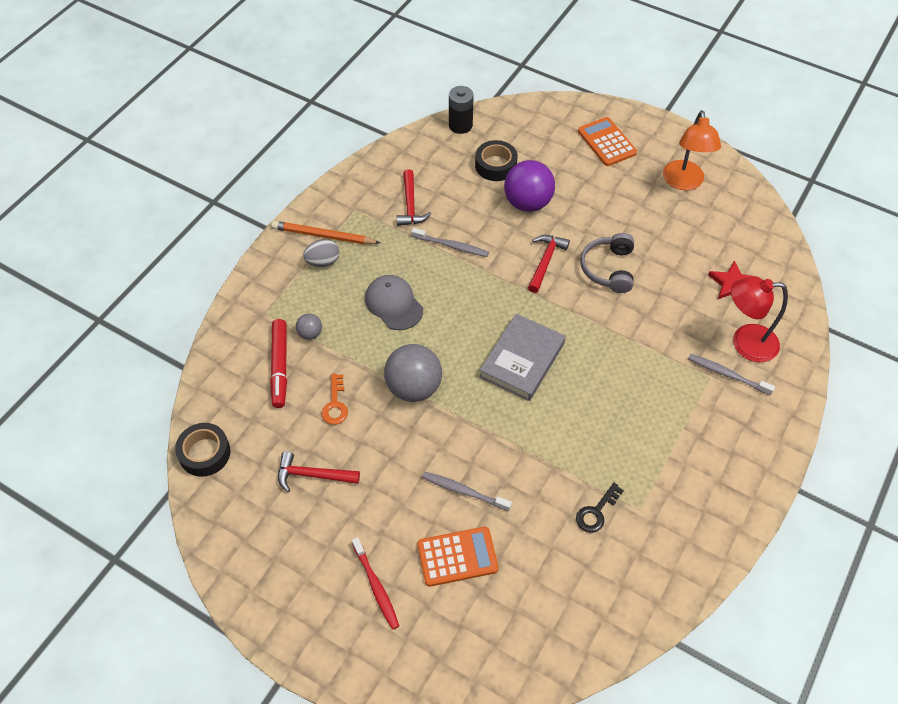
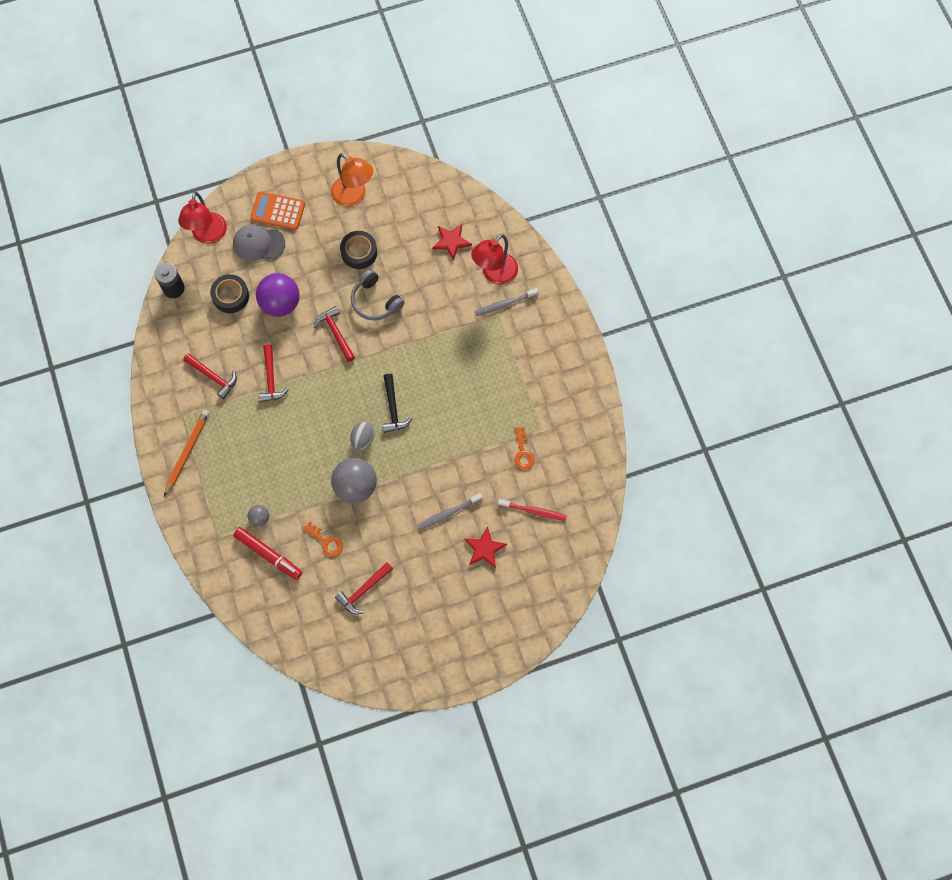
camera: 50 degrees left, 15 degrees up
(204, 453) = (292, 643): black tape -> black tape (359, 252)
(323, 236) = (187, 451): orange pencil -> orange pencil turned 150 degrees clockwise
(323, 262) = (209, 468): grey egg -> grey egg (363, 439)
(376, 586) = (464, 607): red toothbrush -> red toothbrush (533, 511)
(394, 304) = (283, 450): grey cap -> grey cap (258, 244)
(451, 246) = (271, 378): grey toothbrush -> red hammer
(457, 557) = (484, 549): orange calculator -> red star
(522, 360) = (393, 408): grey book -> black hammer
(531, 114) = (208, 235): none -> red lamp
(596, 512) = (523, 452): black key -> orange key

